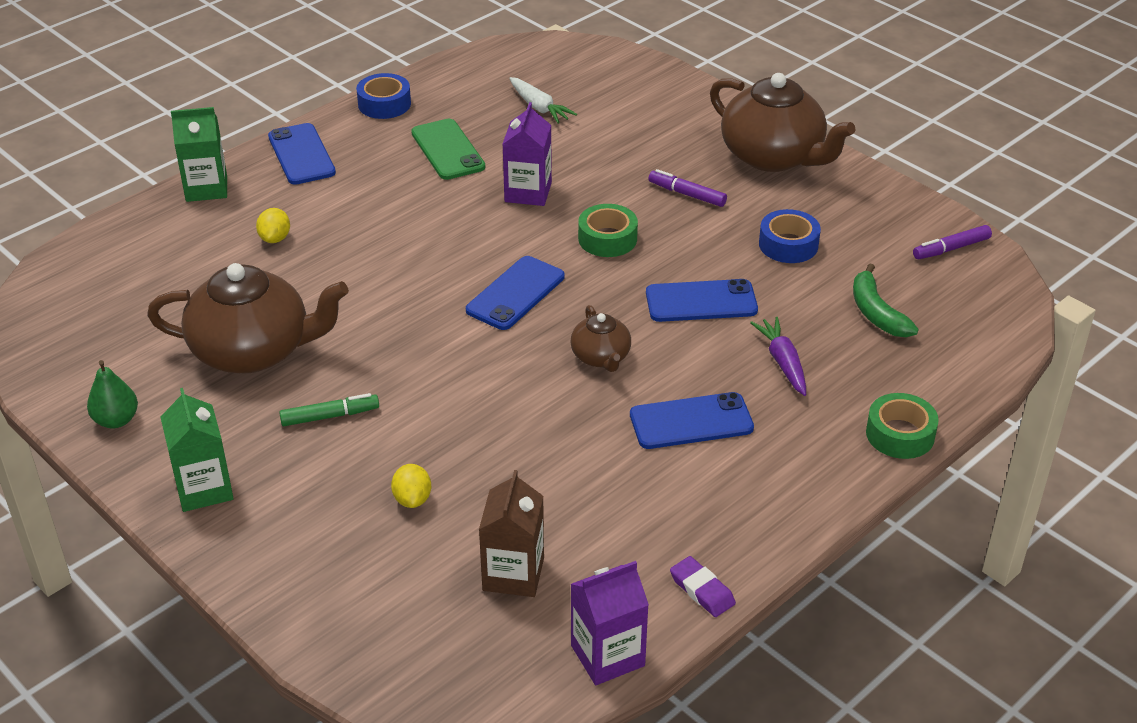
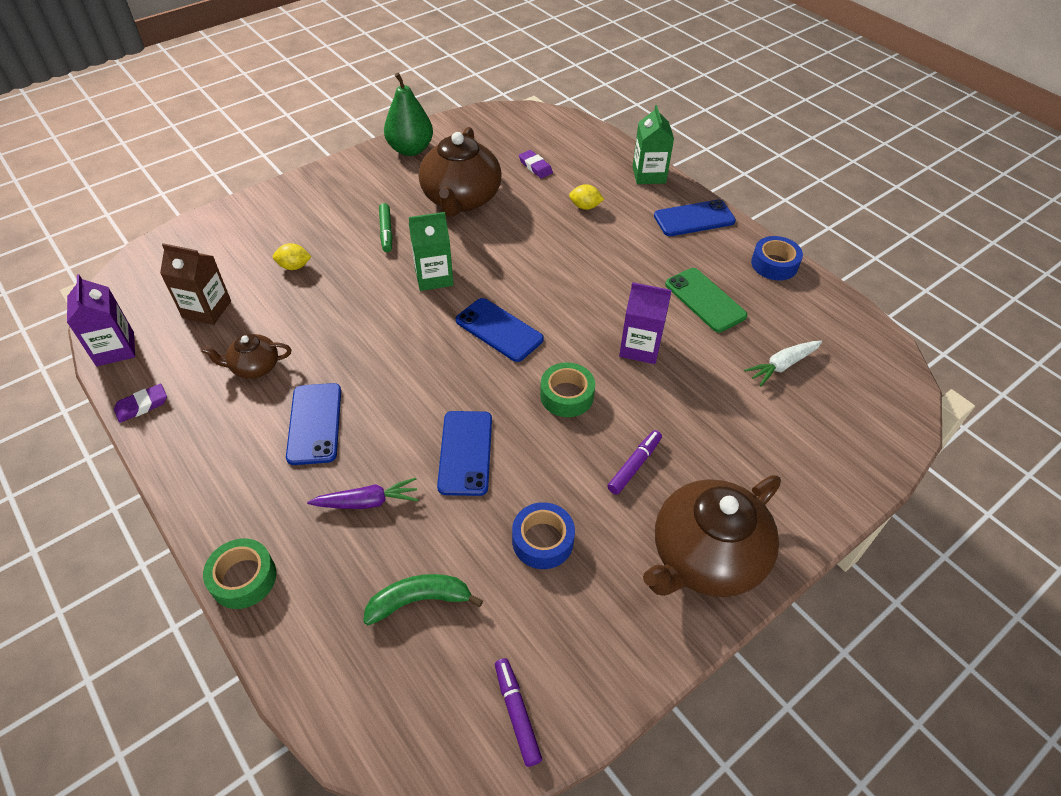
camera: 95 degrees right, 10 degrees up
(116, 420) = (410, 149): green pear -> green pear, size x1.65
(178, 287) = (535, 167): none -> purple eraser
(204, 489) = (339, 183): green carton -> green carton (434, 277)
(448, 150) = (705, 300): green phone -> green phone turned 75 degrees clockwise
(601, 357) = (408, 375): brown teapot -> brown teapot (254, 367)

